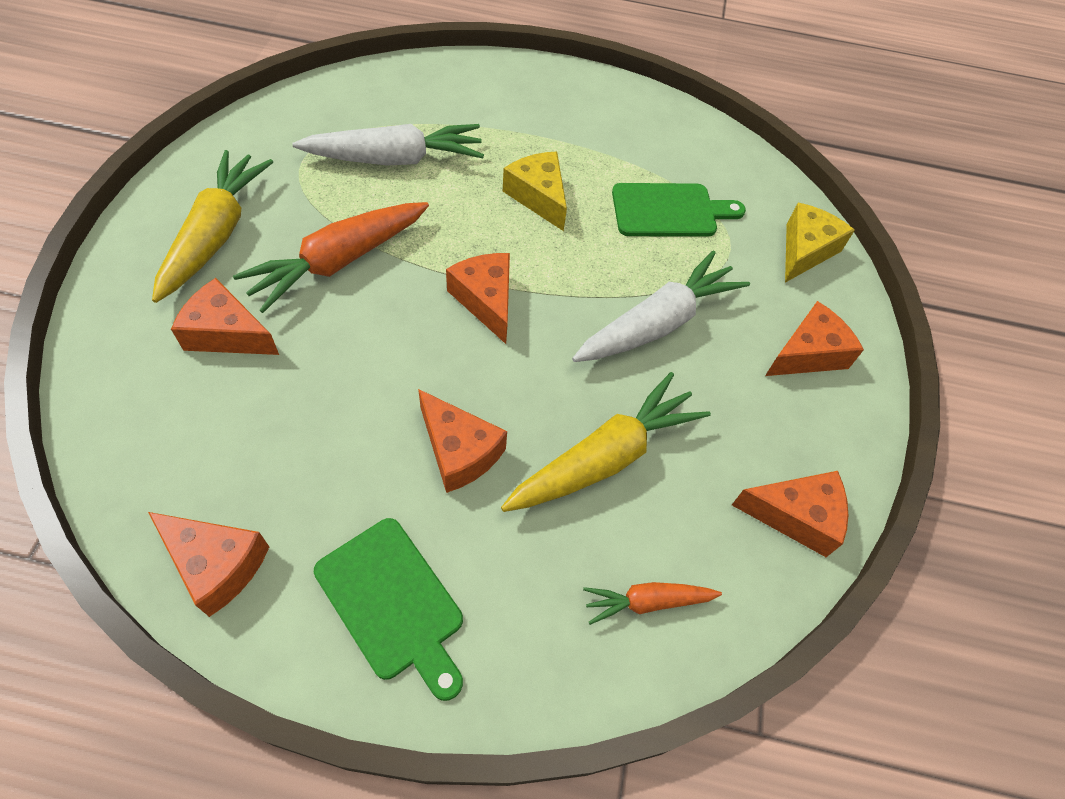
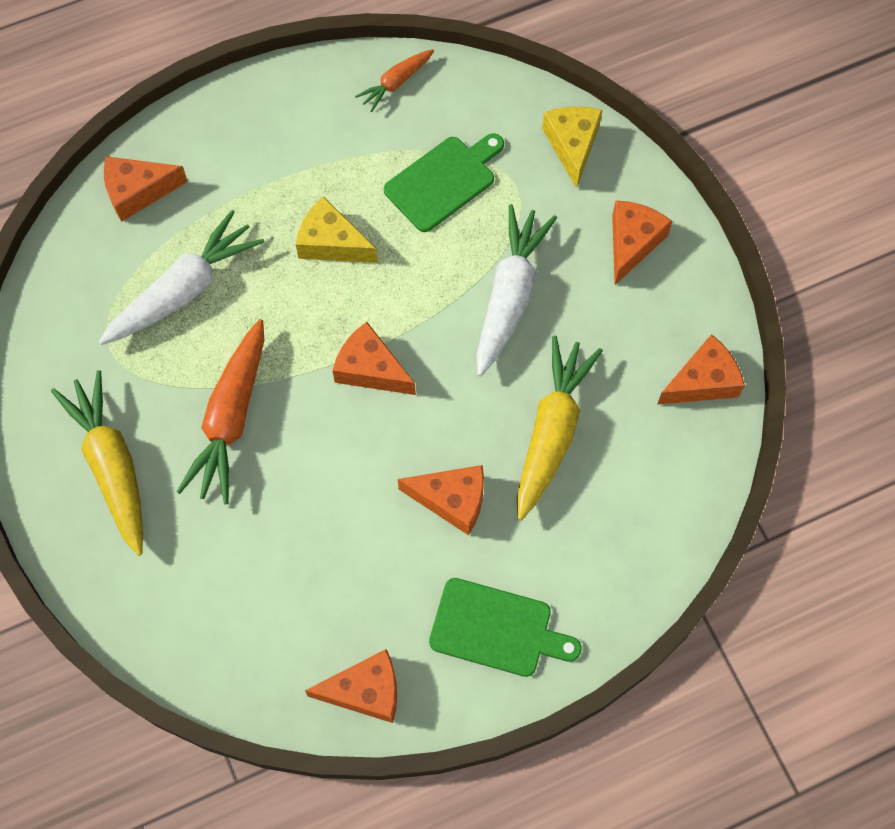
camera: 30 degrees left, 10 degrees up
(227, 333) = (207, 538): orange cheese -> orange cheese (138, 192)
(646, 602) = (649, 510): orange carrot -> orange carrot (395, 83)

